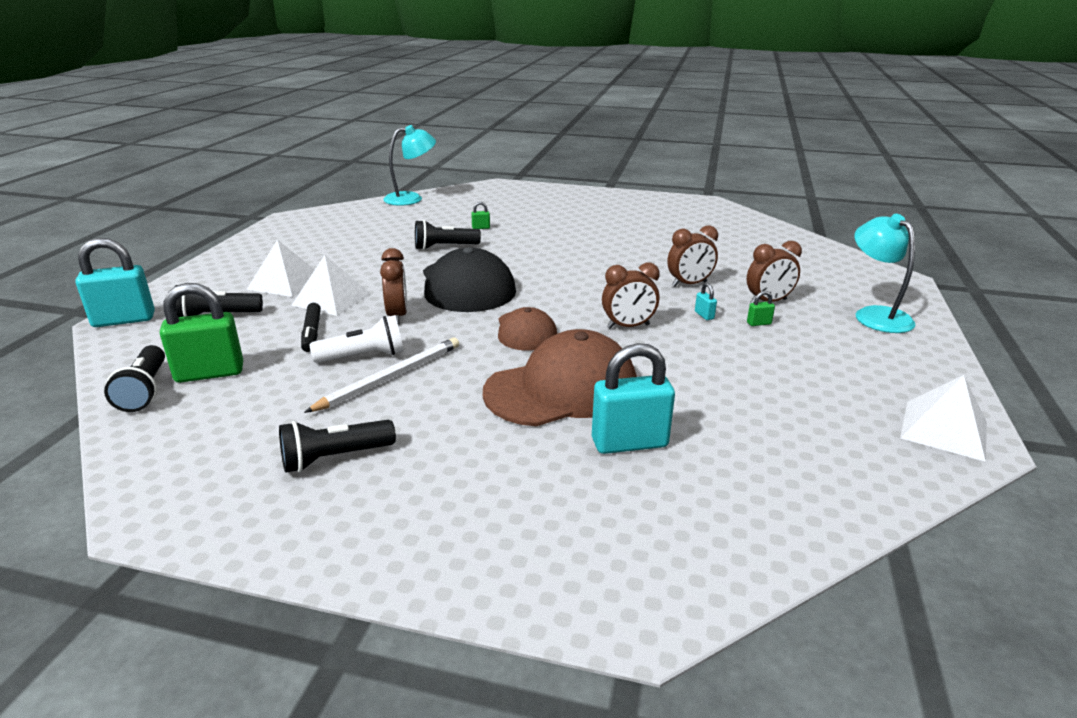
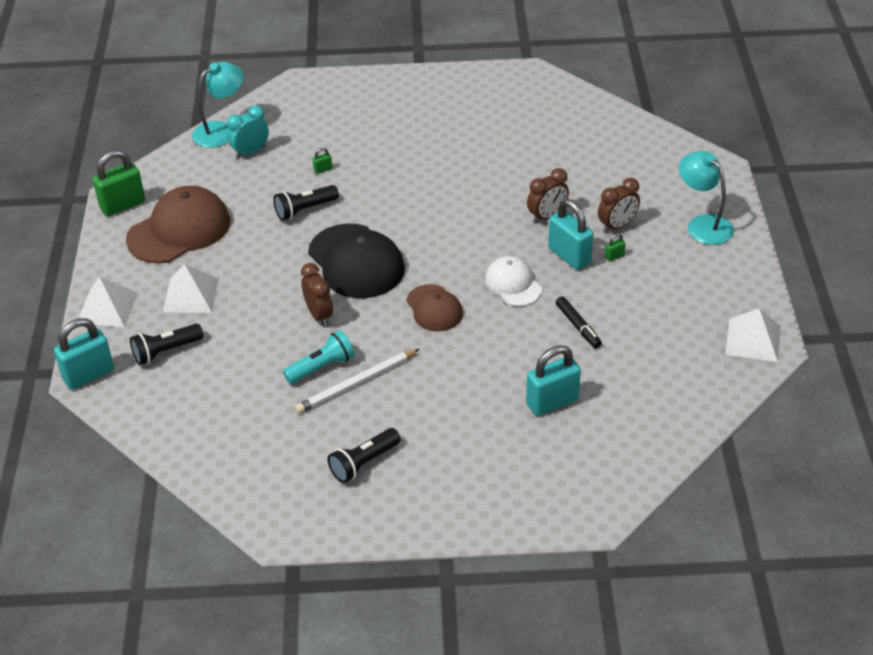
camera: 15 degrees left, 15 degrees up
(145, 390) = (180, 441): black flashlight -> none
(210, 373) = (214, 413): green padlock -> green padlock (122, 205)
(312, 333) = (262, 352): black marker -> black marker (578, 326)
(331, 299) = (249, 307): white pyramid -> white pyramid (107, 307)
(363, 356) = (321, 367): white flashlight -> turquoise flashlight
(391, 377) = (356, 383): white pencil -> white pencil turned 150 degrees counterclockwise
(425, 211) = (250, 152): none -> turquoise clock
(562, 389) = (488, 364): brown cap -> brown cap (179, 230)
(628, 326) = (513, 284): brown clock -> white cap
(704, 315) = (569, 256): turquoise padlock -> turquoise padlock, size x2.39

